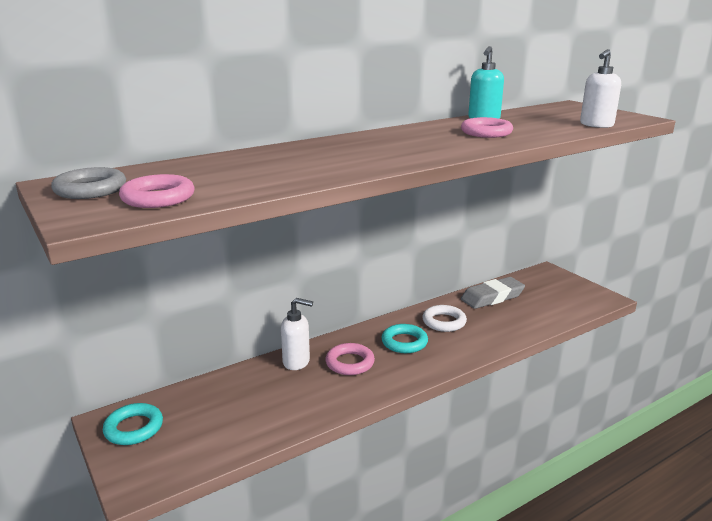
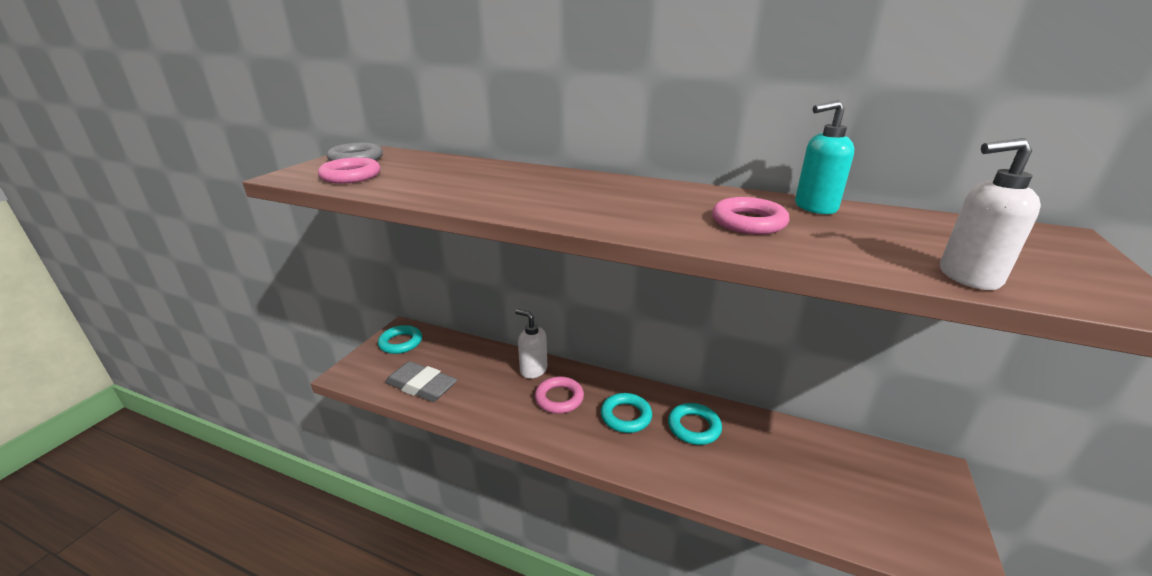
camera: 55 degrees right, 5 degrees up
(297, 362) = (533, 370): white soap dispenser -> white soap dispenser turned 150 degrees clockwise
(444, 322) = (694, 427): white ring -> turquoise ring
(492, 297) = (794, 444): grey eraser -> grey eraser (421, 386)

